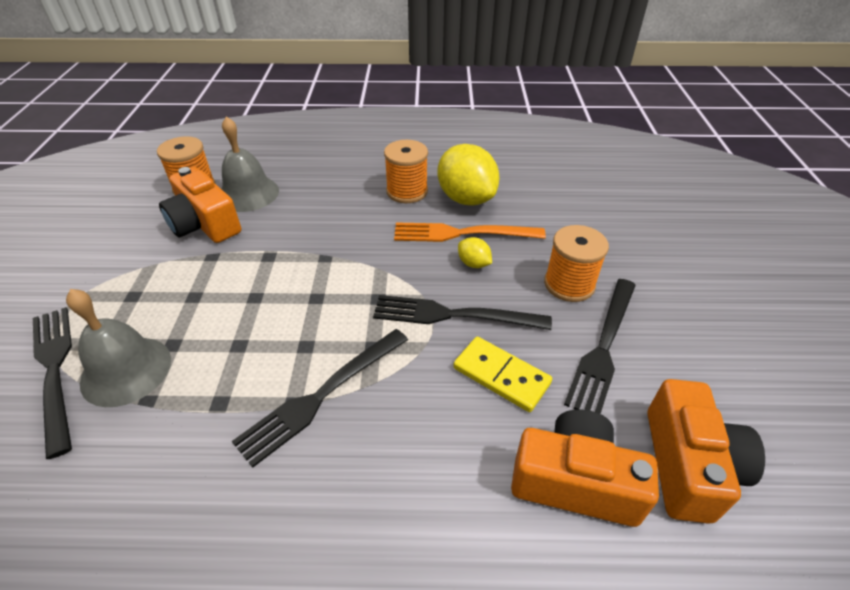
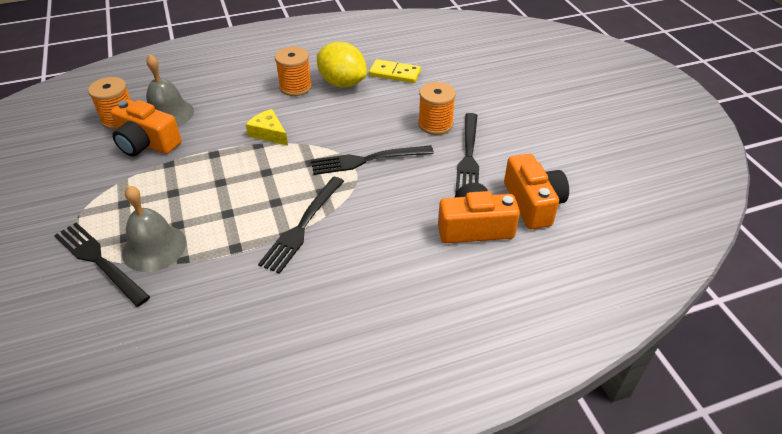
camera: 20 degrees left, 0 degrees up
(346, 245) = (269, 133): none -> yellow cheese
(461, 233) = (349, 108): orange fork -> none
(473, 264) = (367, 125): yellow lemon -> none
(501, 376) = (412, 186): yellow domino -> yellow domino (395, 73)

